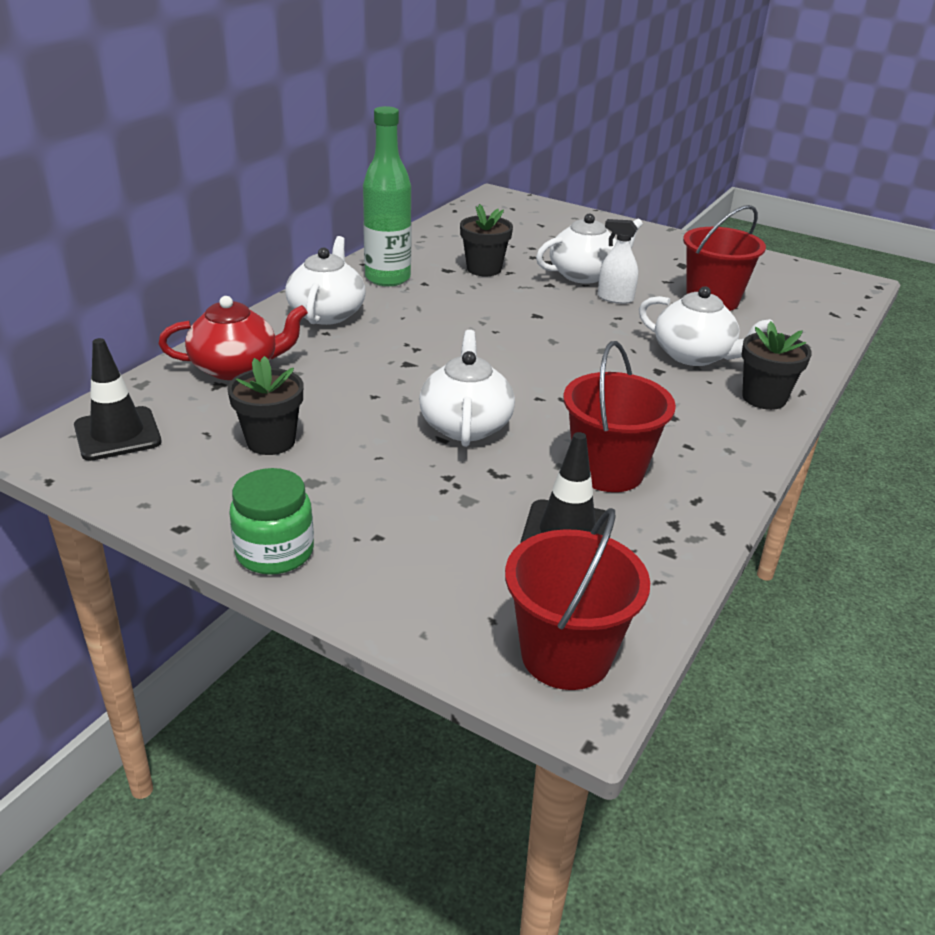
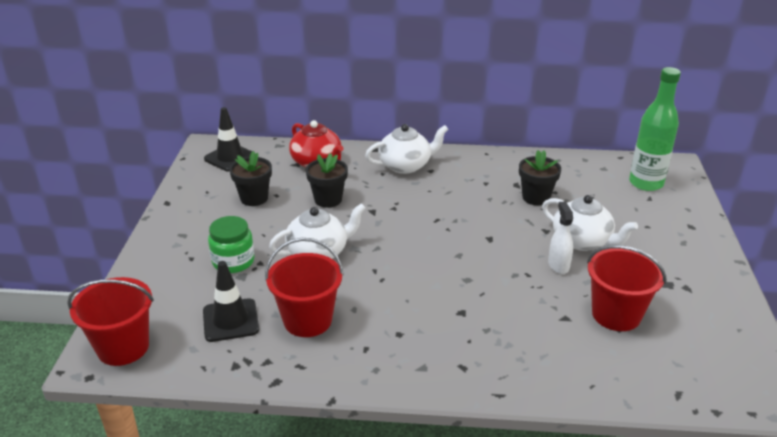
camera: 65 degrees right, 0 degrees up
(275, 552) = (162, 233): green jar -> green jar (233, 261)
(388, 278) = (476, 168): green bottle -> green bottle (646, 183)
(694, 355) = (503, 325): white teapot -> none
(764, 398) = (468, 374): black flower pot -> black flower pot (328, 199)

